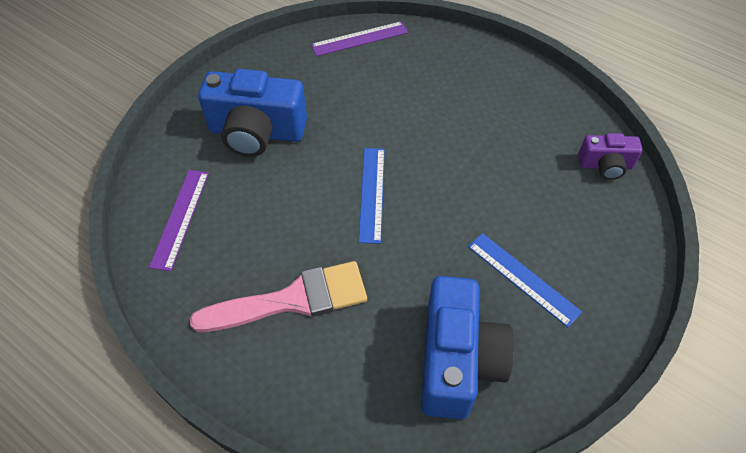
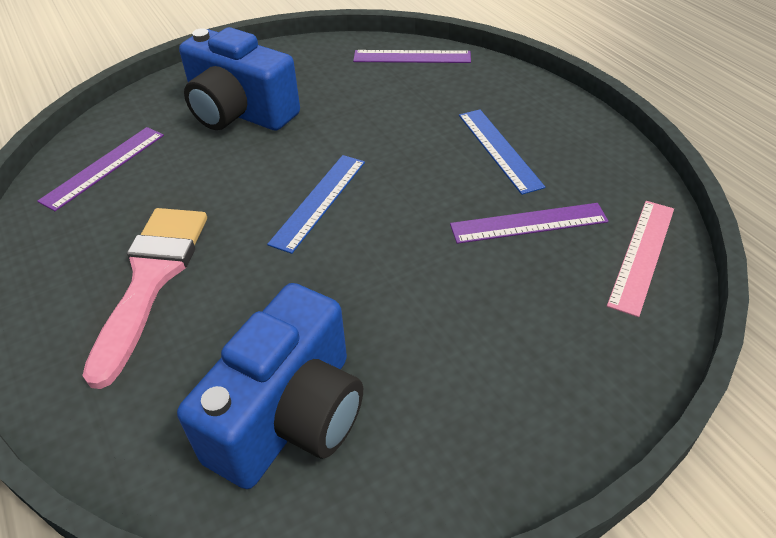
camera: 25 degrees right, 10 degrees down
(292, 300) = (151, 279): pink brush -> pink brush turned 90 degrees counterclockwise
(523, 278) = (443, 349): blue ruler -> blue ruler (499, 149)
(524, 164) = (528, 223): none -> purple ruler
(605, 165) = (642, 255): purple camera -> pink ruler

